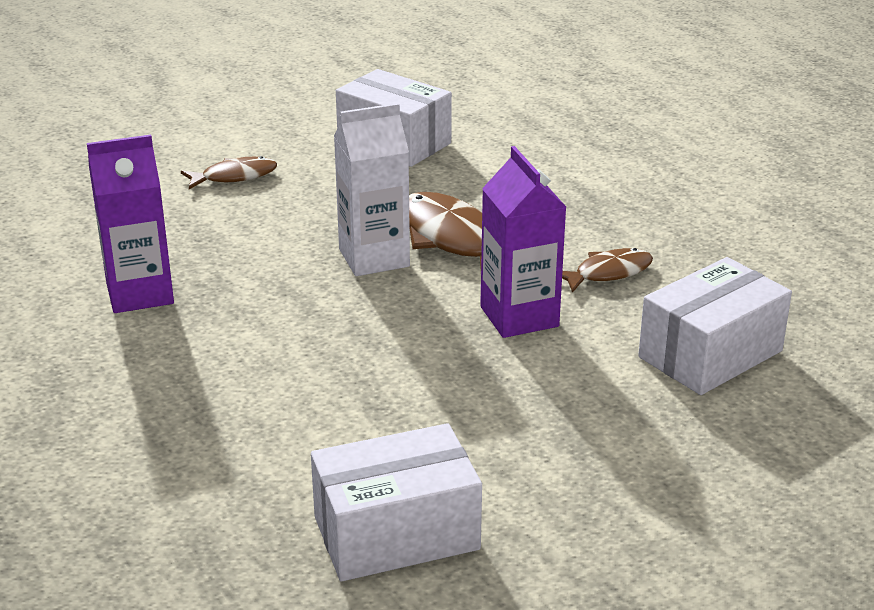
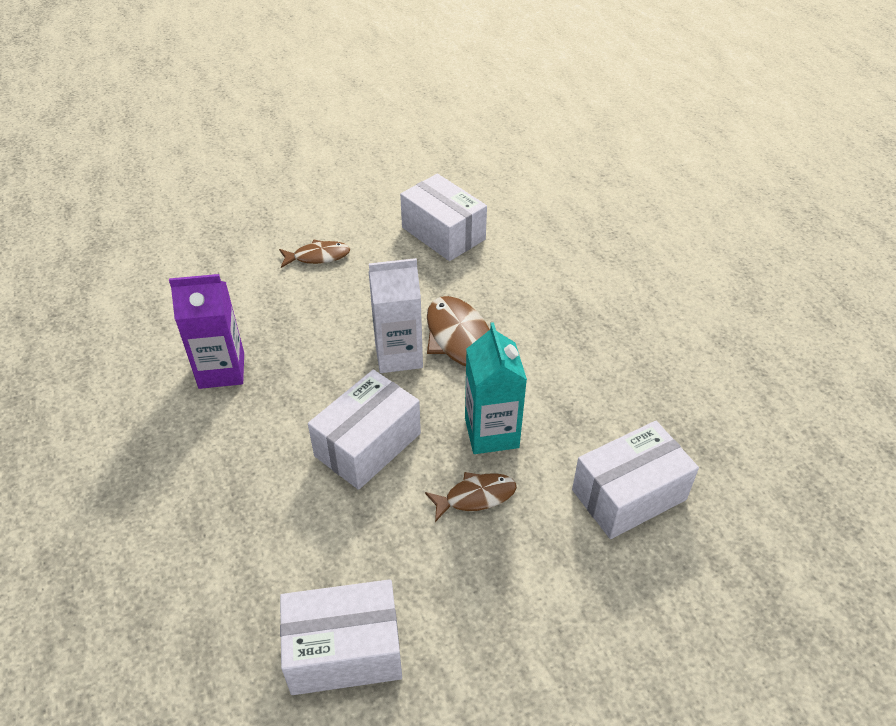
camera: 10 degrees right, 15 degrees up
(362, 343) = (368, 445): none -> white box
(519, 316) = (491, 433): purple carton -> turquoise carton
(608, 273) = (571, 394): brown fish -> brown fish (476, 497)

